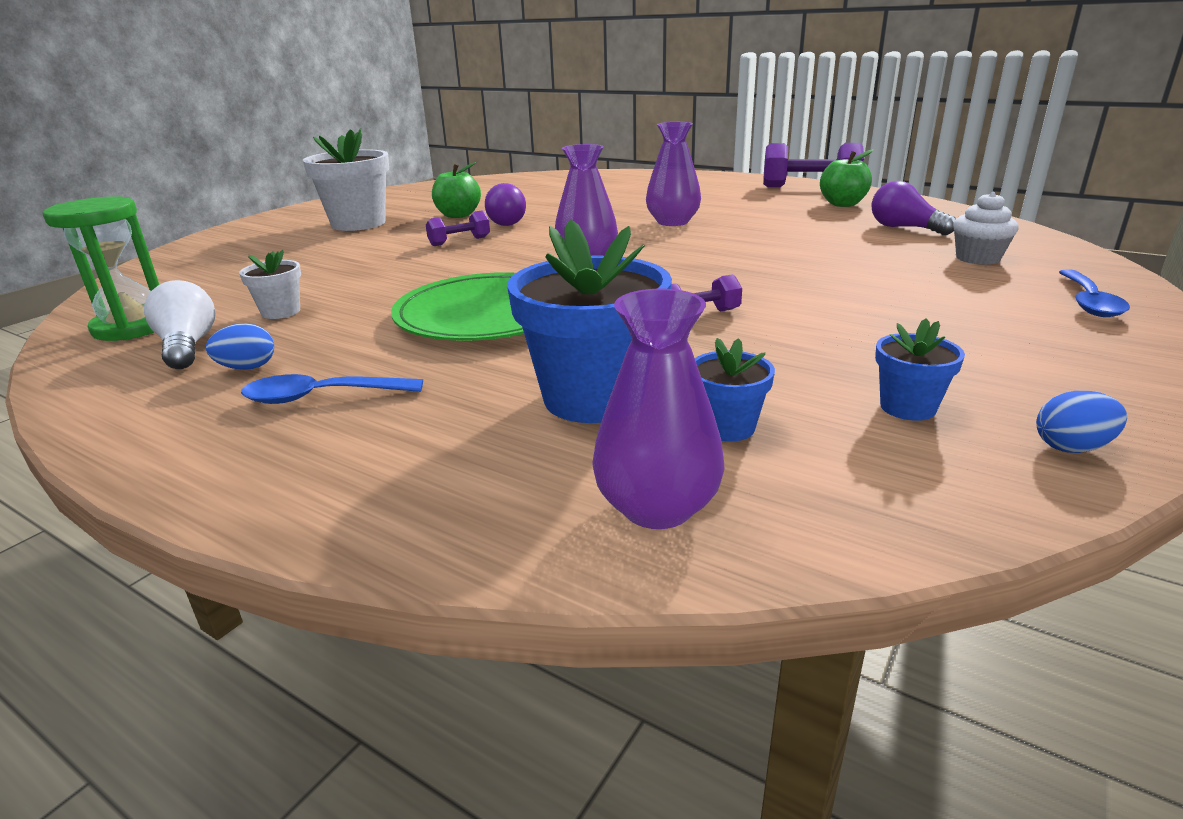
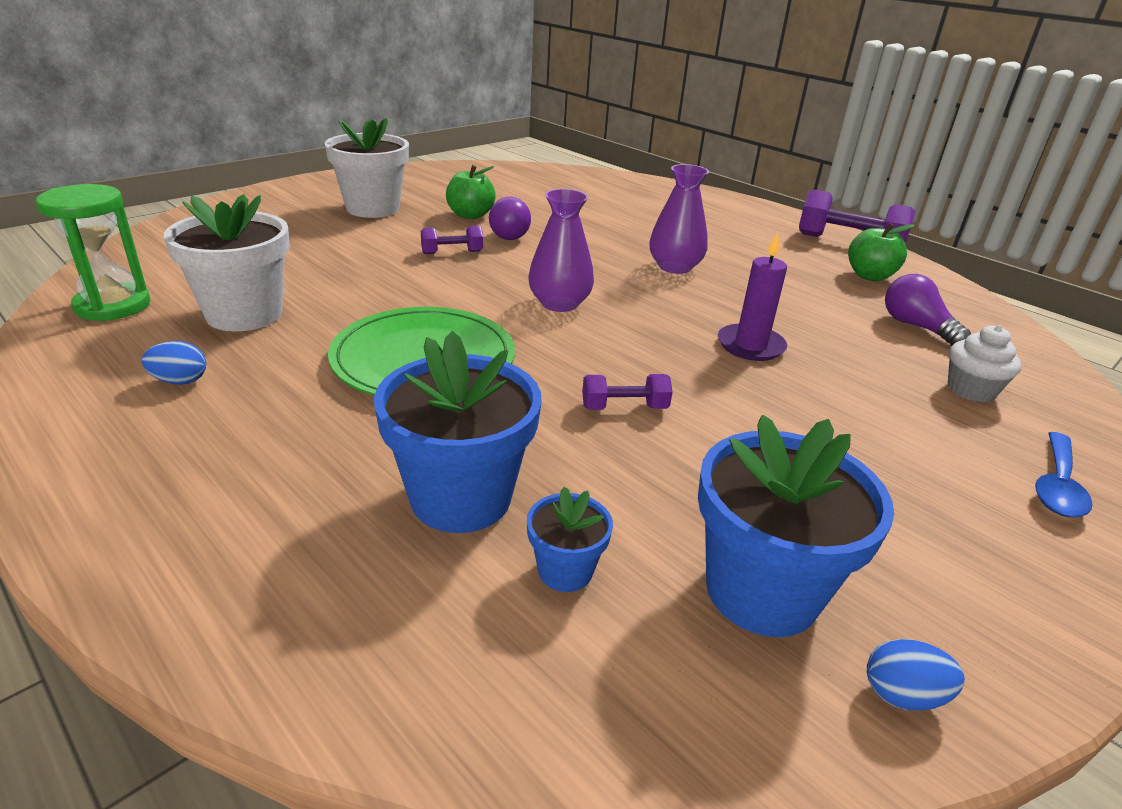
camera: 10 degrees right, 5 degrees up
(188, 347) = (144, 342): white light bulb -> none
(281, 312) = (244, 314): white flower pot -> white flower pot, size x2.03
(321, 397) = (222, 434): blue spoon -> none
(657, 507) = (439, 659): purple vase -> none
(777, 260) = (750, 346): none -> purple candle
(907, 407) = (762, 591): blue flower pot -> blue flower pot, size x2.03

